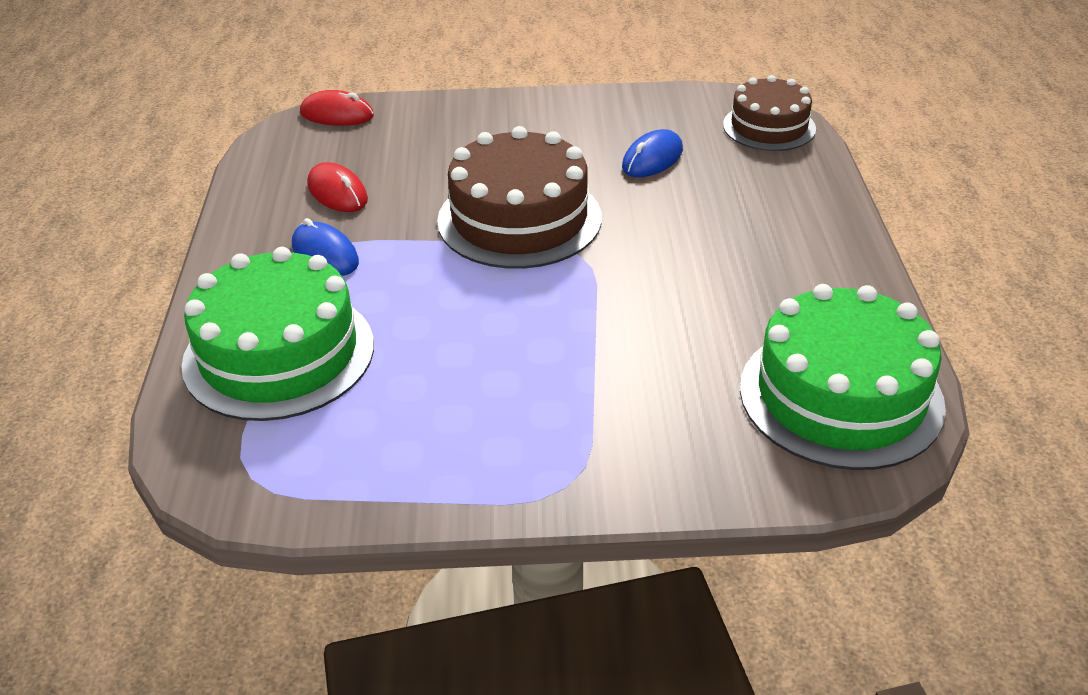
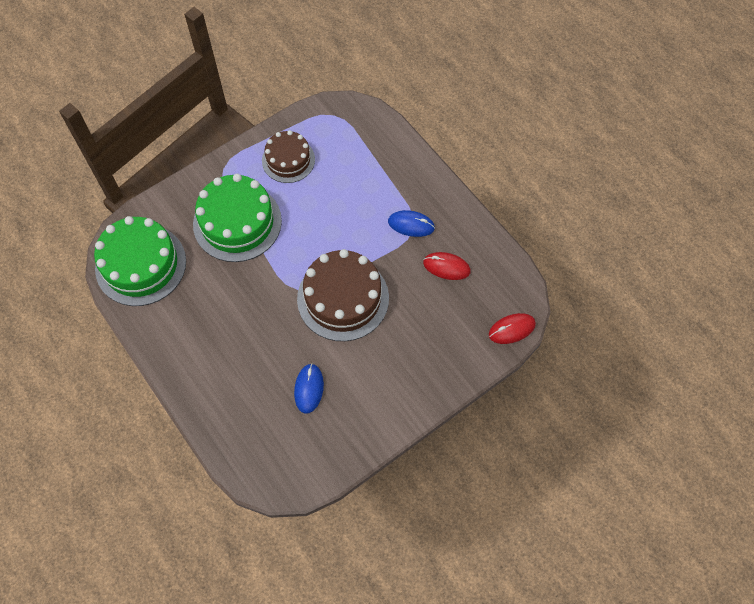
camera: 145 degrees right, 25 degrees up
(279, 354) = (375, 165): green cake -> green cake (237, 222)
(769, 127) = (260, 463): brown cake -> brown cake (288, 160)

